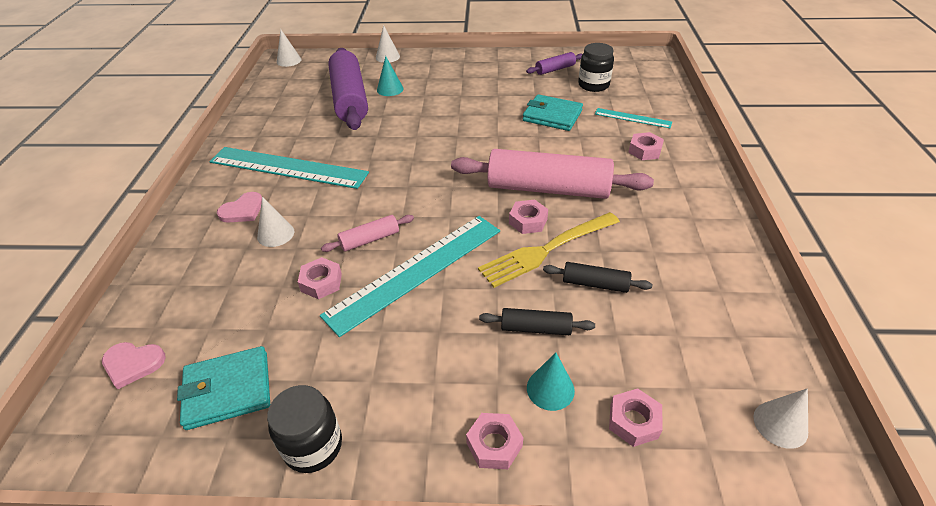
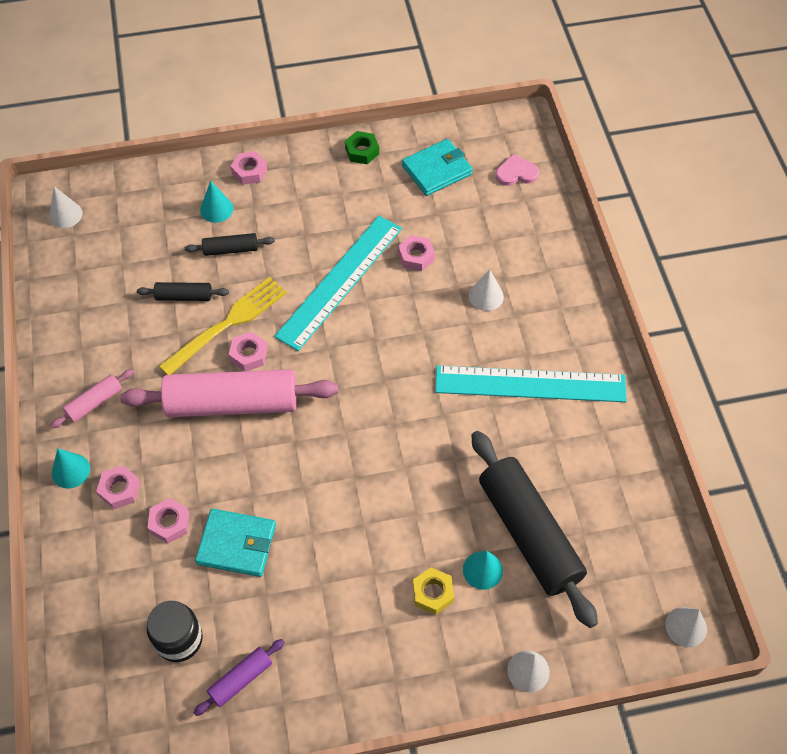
camera: 165 degrees right, 15 degrees up
(243, 210) = (537, 317): pink heart -> none
(313, 446) = (362, 151): black jar -> green nut
(349, 99) = (529, 533): purple rolling pin -> black rolling pin
(370, 239) = (394, 306): pink rolling pin -> pink rolling pin (94, 403)
(426, 84) = (433, 593): none -> yellow nut
(632, 118) = (128, 558): turquoise ruler -> none
(633, 421) = (161, 199): pink nut -> pink nut (169, 523)
(690, 166) = (70, 471): none -> turquoise cone

